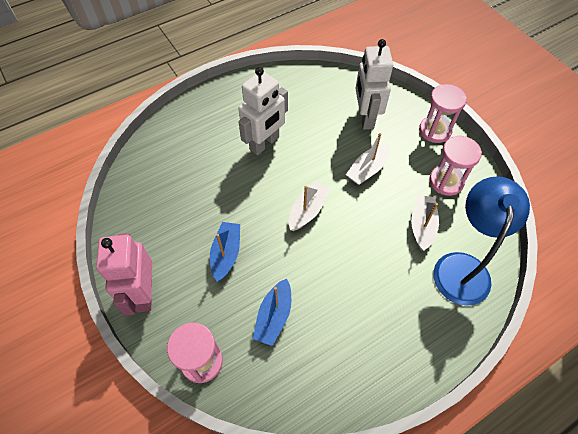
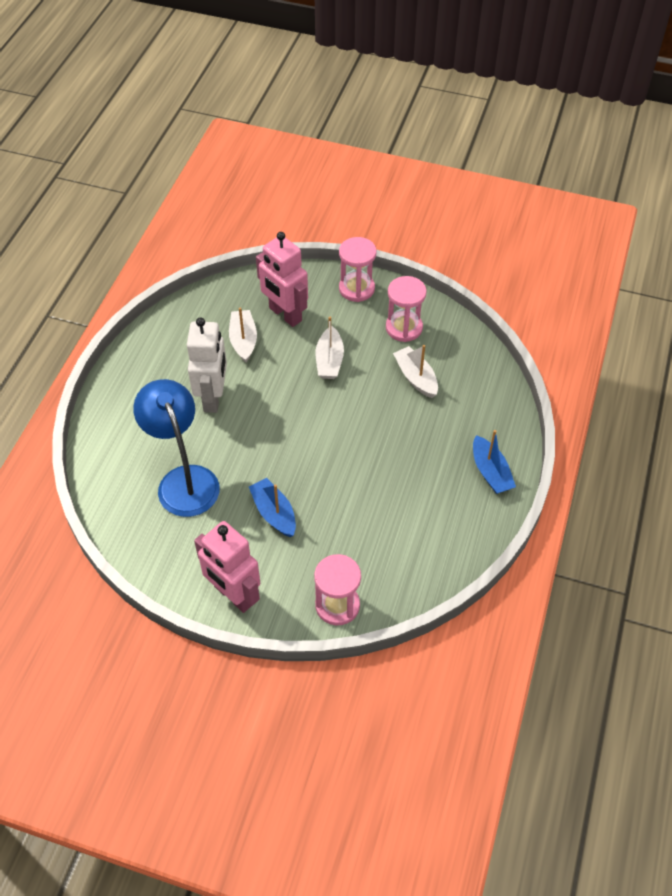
camera: 40 degrees left, 5 degrees down
(274, 316) = (362, 530): blue boat -> blue boat (490, 472)
(307, 210) = (310, 429): white boat -> white boat (243, 340)
(365, 117) = (285, 314): white robot -> pink robot
(462, 266) = (473, 389): blue lamp -> blue lamp (184, 480)

